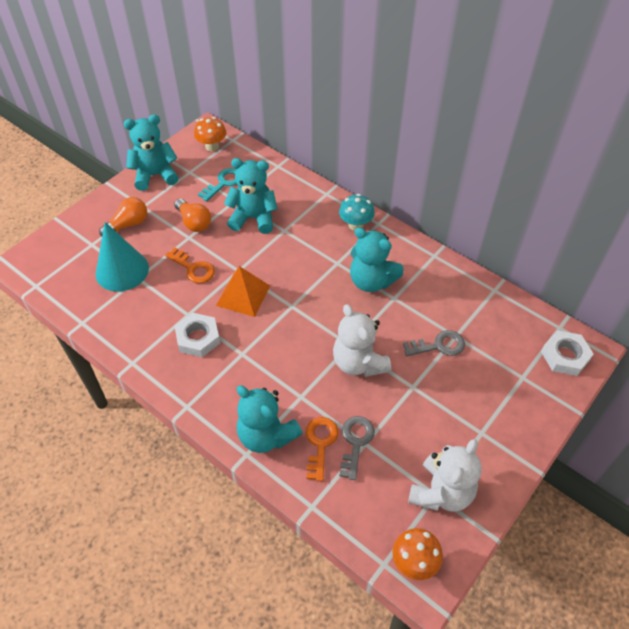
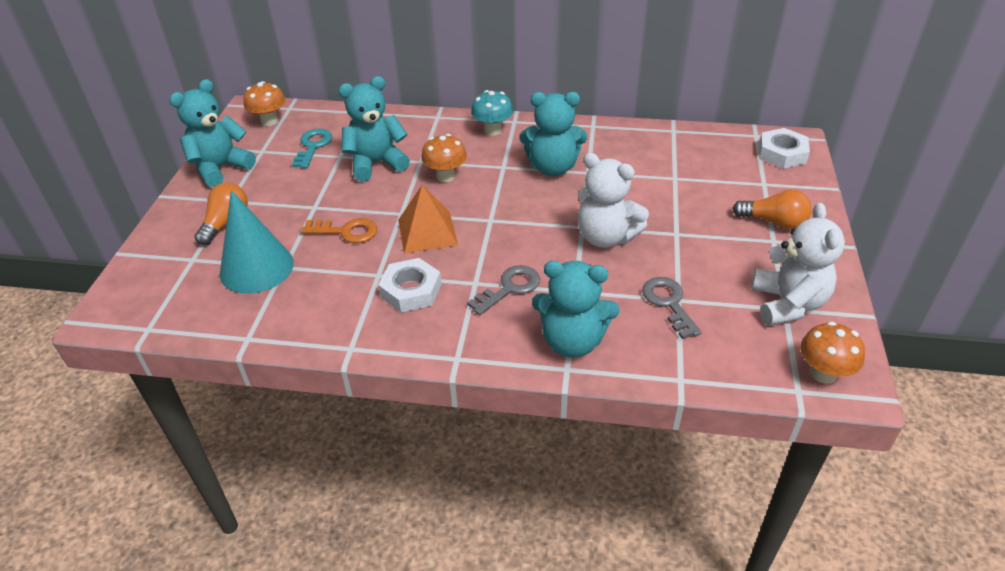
camera: 30 degrees left, 10 degrees down
(194, 222) = (308, 192): orange light bulb -> orange light bulb (773, 222)
(291, 252) = (445, 176): none -> orange mushroom
(320, 443) = (635, 321): orange key -> none
(439, 345) = (667, 191): grey key -> grey key (509, 288)

